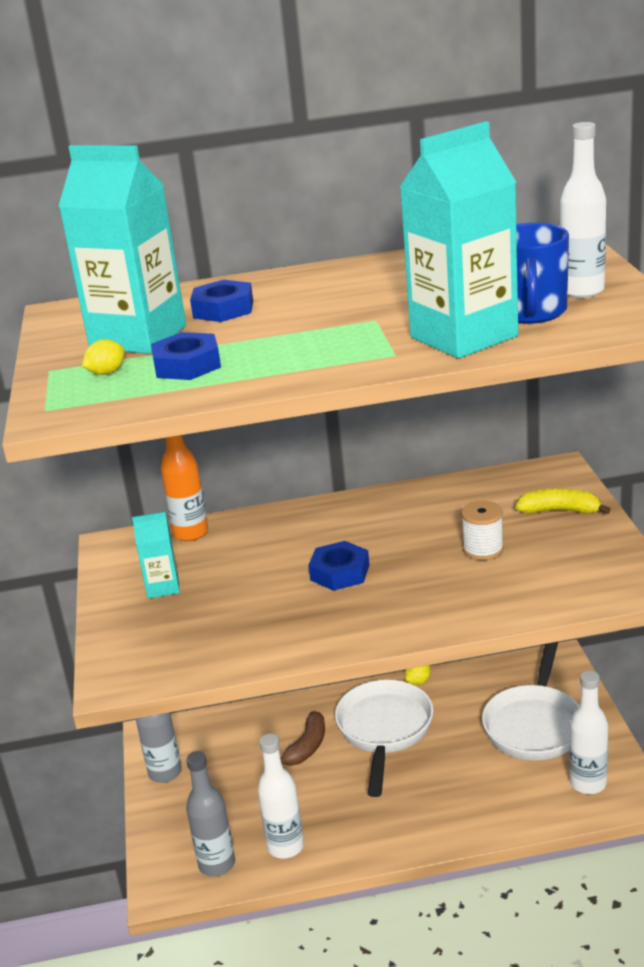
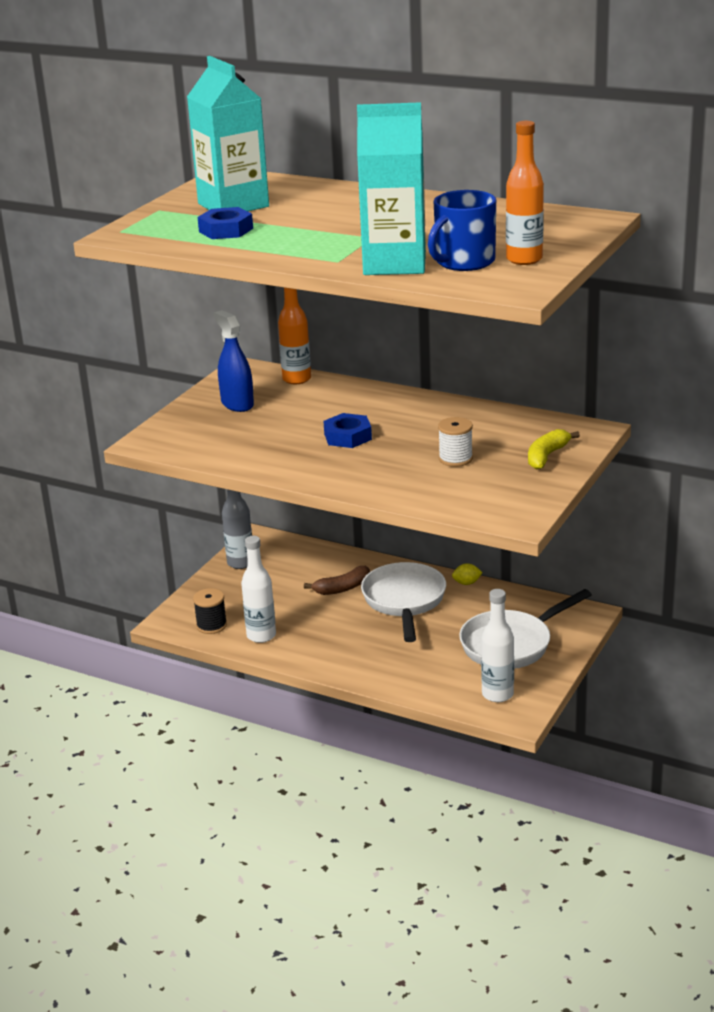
camera: 35 degrees right, 0 degrees up
(107, 373) = (181, 221): yellow lemon -> none
(163, 587) = (237, 404): turquoise carton -> blue spray bottle
(217, 864) = (211, 625): grey bottle -> black spool
(223, 309) = (307, 203): blue nut -> none
(384, 731) = (404, 601): white pan -> white pan turned 45 degrees counterclockwise
(560, 511) = (546, 456): yellow banana -> yellow banana turned 105 degrees counterclockwise
(582, 291) = (524, 259): white bottle -> orange bottle

